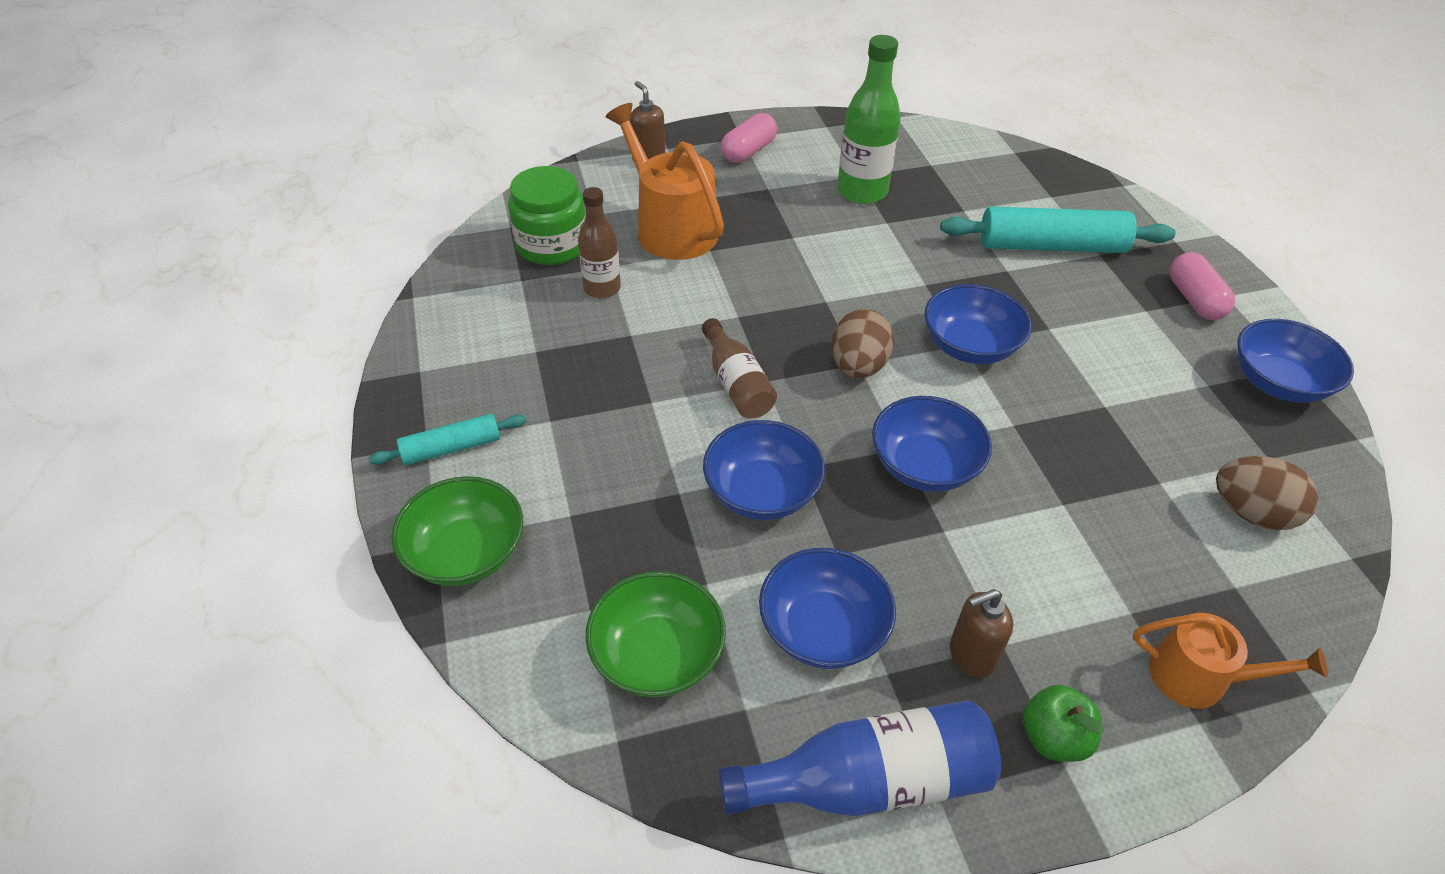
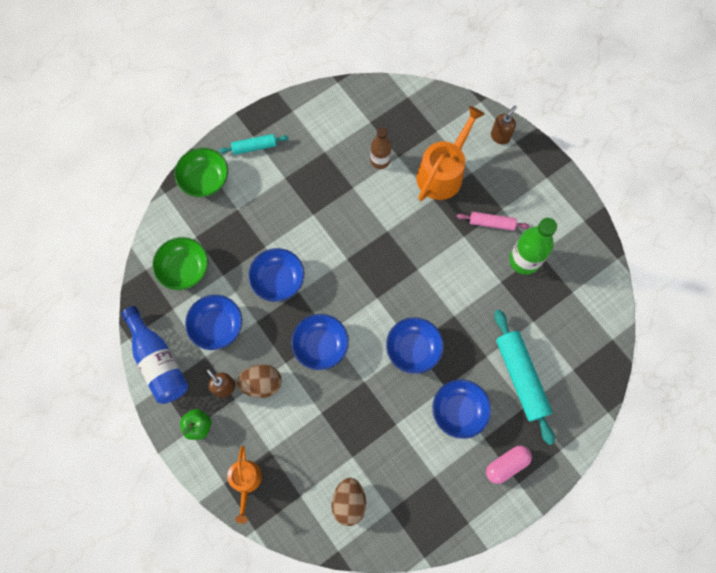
camera: 70 degrees right, 25 degrees up
(451, 448) = (254, 147): turquoise rolling pin -> turquoise rolling pin turned 60 degrees counterclockwise
(552, 245) = (402, 123): green jar -> none
(736, 384) = (339, 247): brown bottle -> none
(748, 151) = (534, 186): pink capsule -> none
(786, 204) = (491, 223): none -> pink rolling pin
(858, 366) = (374, 298): brown egg -> brown egg (261, 383)
(1277, 382) = (452, 514): blue bowl -> blue bowl (459, 411)

